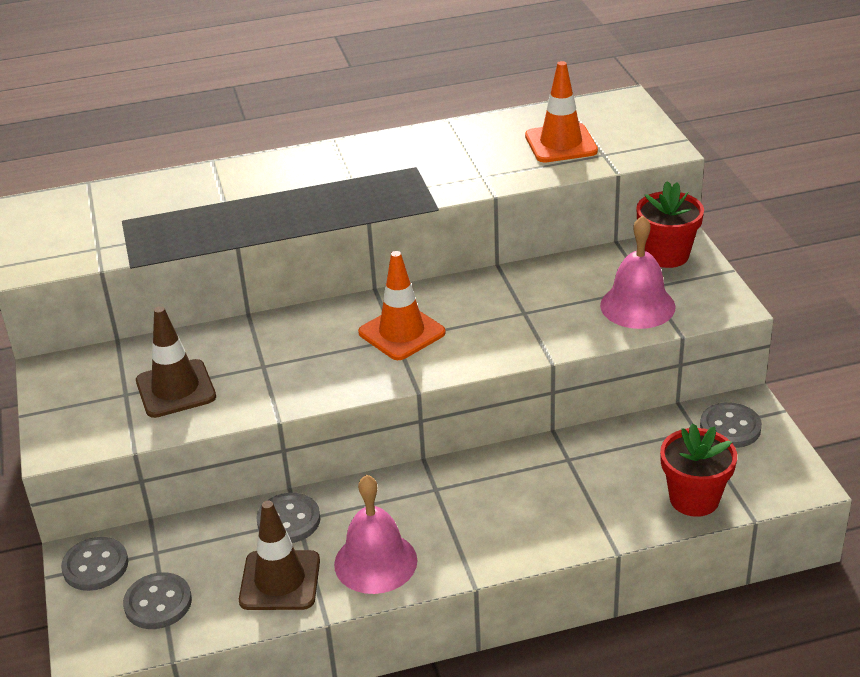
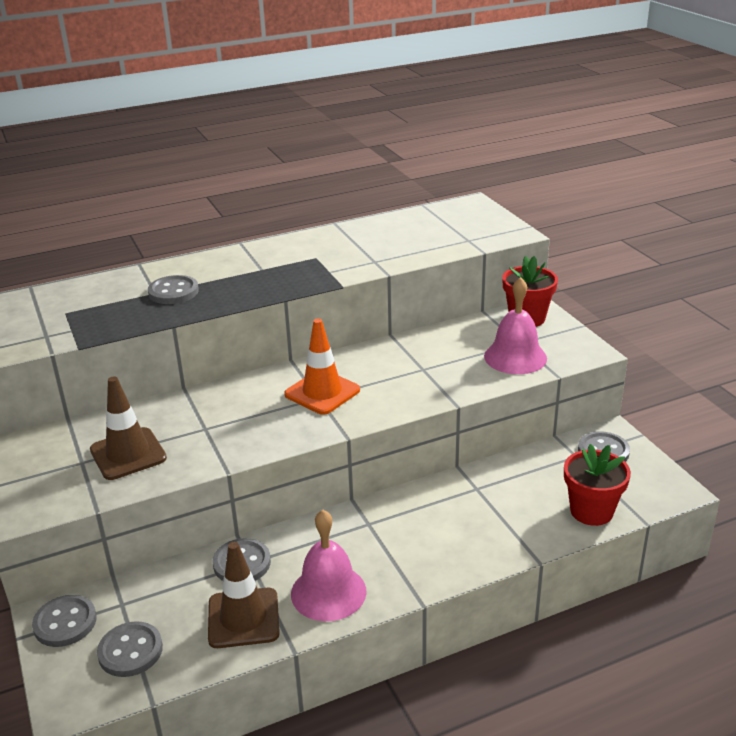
camera: 10 degrees left, 5 degrees down
(244, 201) = (173, 292): none -> grey button
(561, 143) = (431, 234): orange traffic cone -> none

